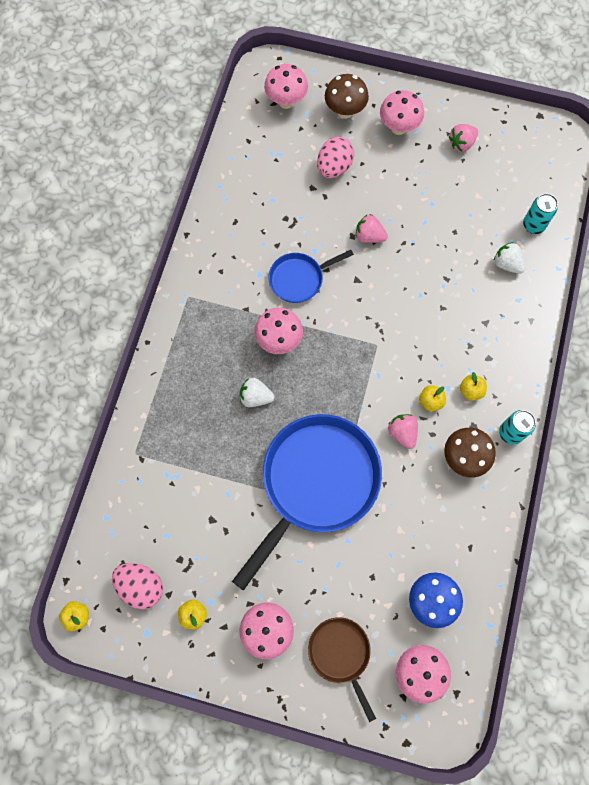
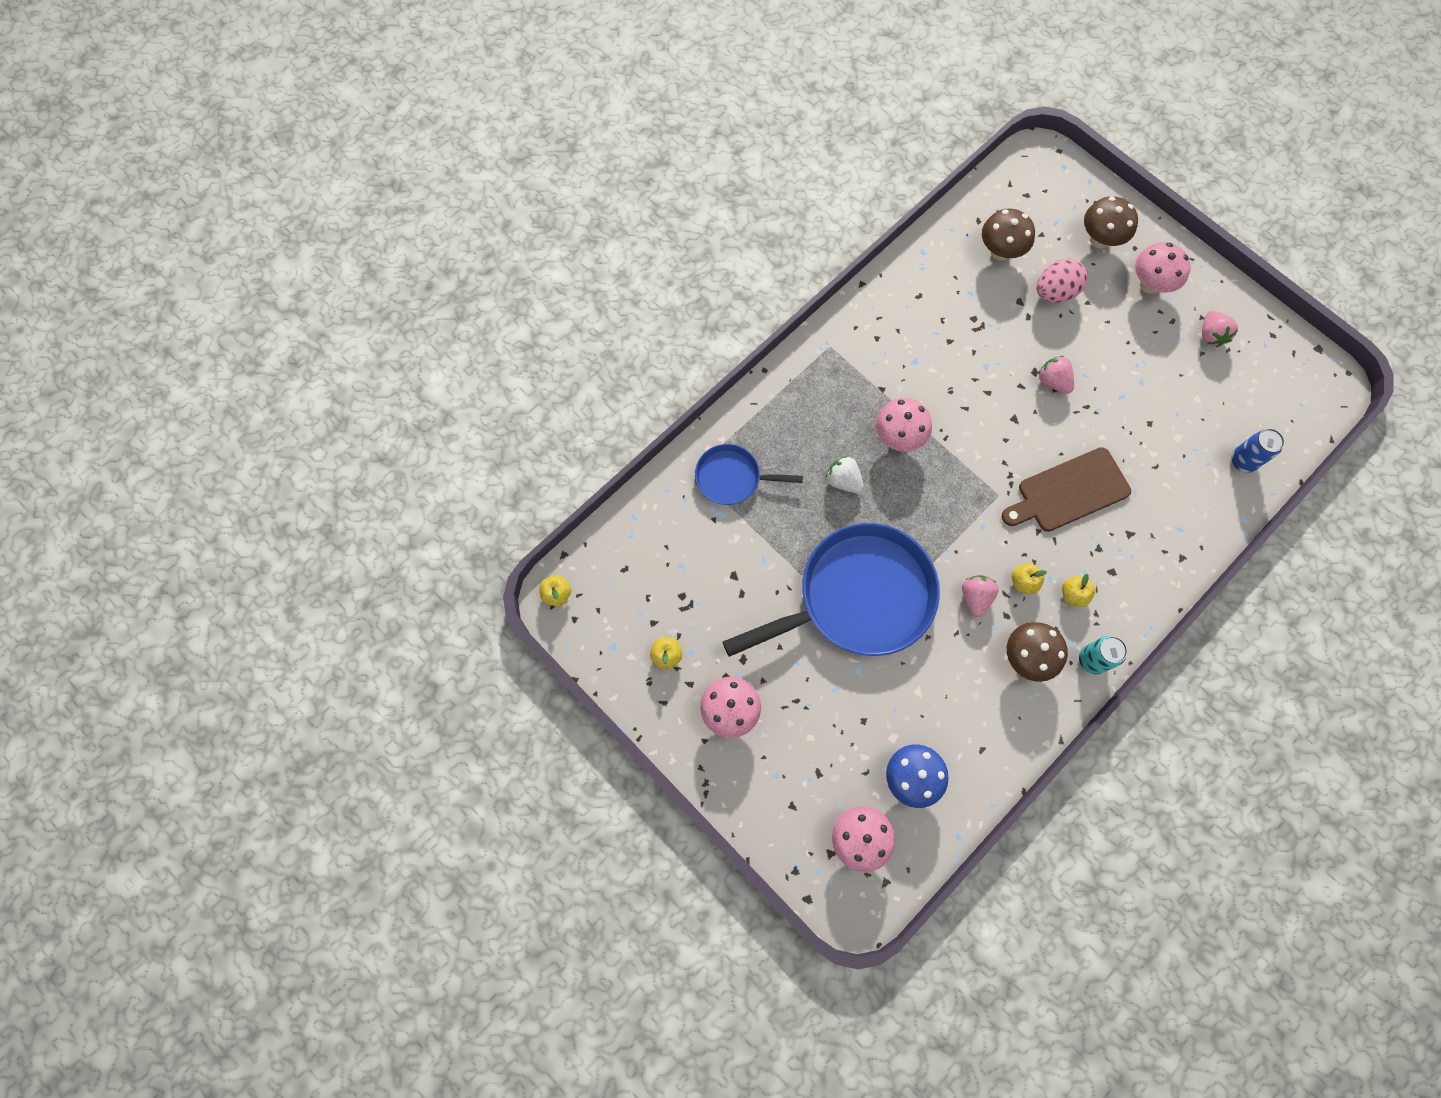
camera: 30 degrees right, 0 degrees up
(141, 586) = (631, 600): pink egg -> none
(277, 156) = (1000, 251): none -> brown mushroom
(286, 101) = (1041, 199): pink mushroom -> none
(299, 279) = (954, 387): blue pan -> blue pan (732, 478)
(341, 654) = (790, 776): brown pan -> none
(426, 314) = (1069, 492): none -> brown cutting board
(461, 143) = (1210, 335): pink strawberry -> pink strawberry turned 90 degrees counterclockwise
(507, 264) = (1188, 486): white strawberry -> none
(533, 225) = (1243, 461): turquoise can -> blue can

